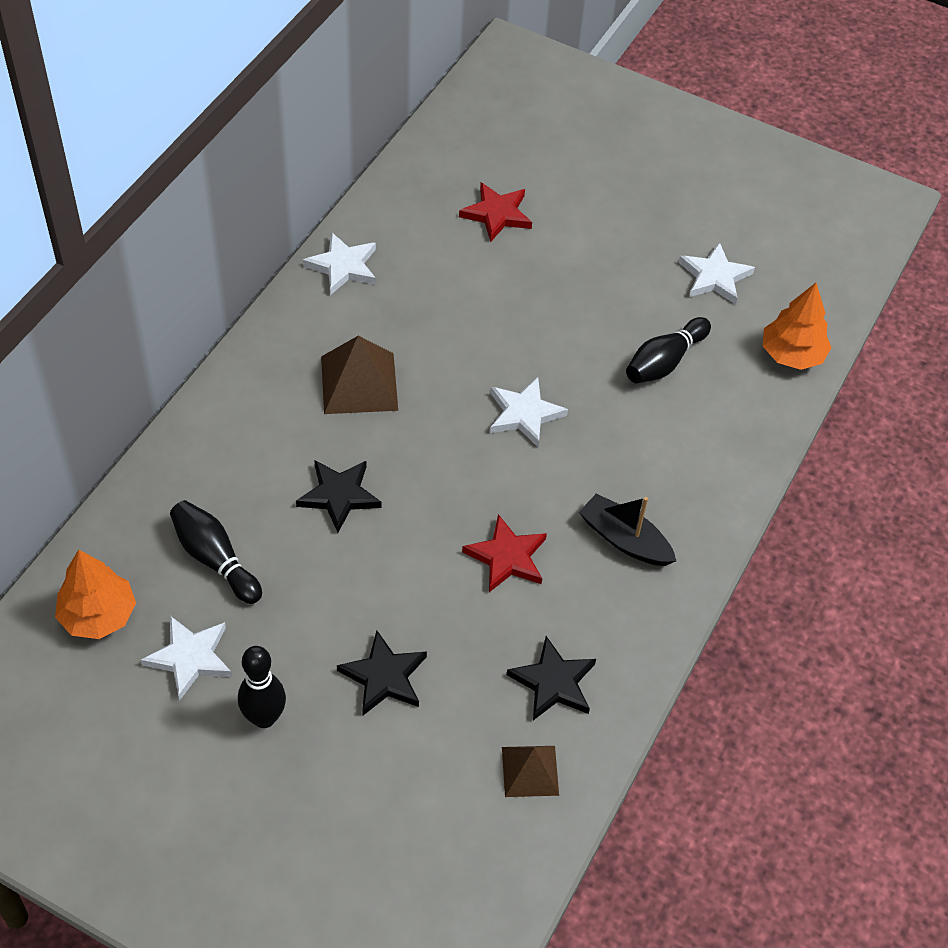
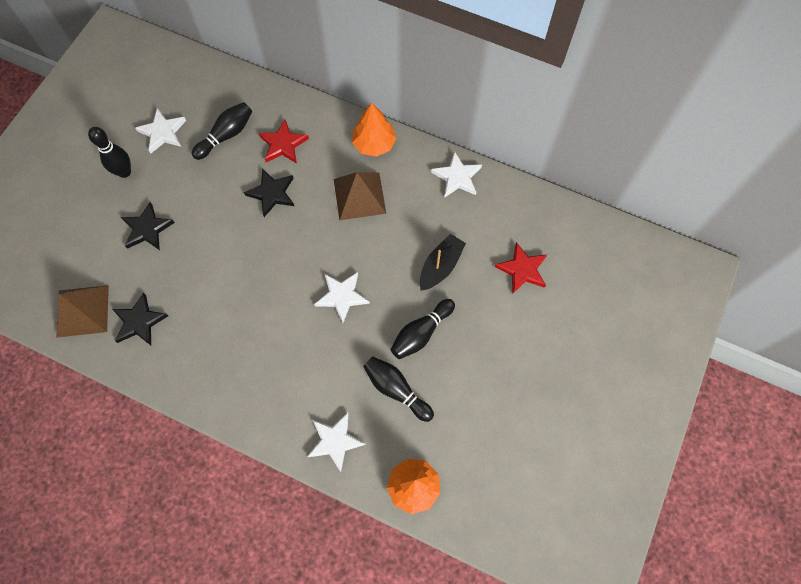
camera: 90 degrees right, 15 degrees up
(98, 615) = (190, 87): orange tree -> orange tree (374, 144)
(507, 557) = (228, 291): red star -> red star (283, 144)
(530, 771) = (82, 311): brown pyramid -> brown pyramid, size x1.59
(584, 328) = (421, 333): none -> black bowling pin
(624, 539) = (243, 363): black boat -> black boat (440, 266)
(714, 277) = (484, 428): white star -> white star (335, 441)

